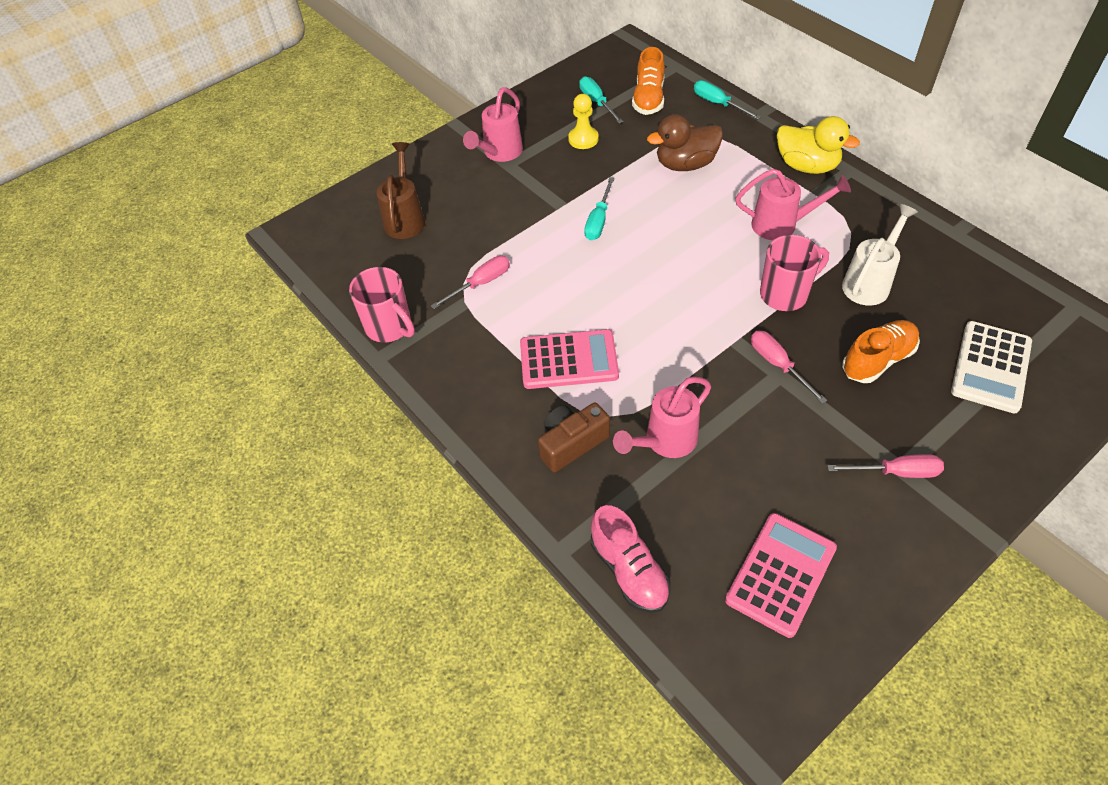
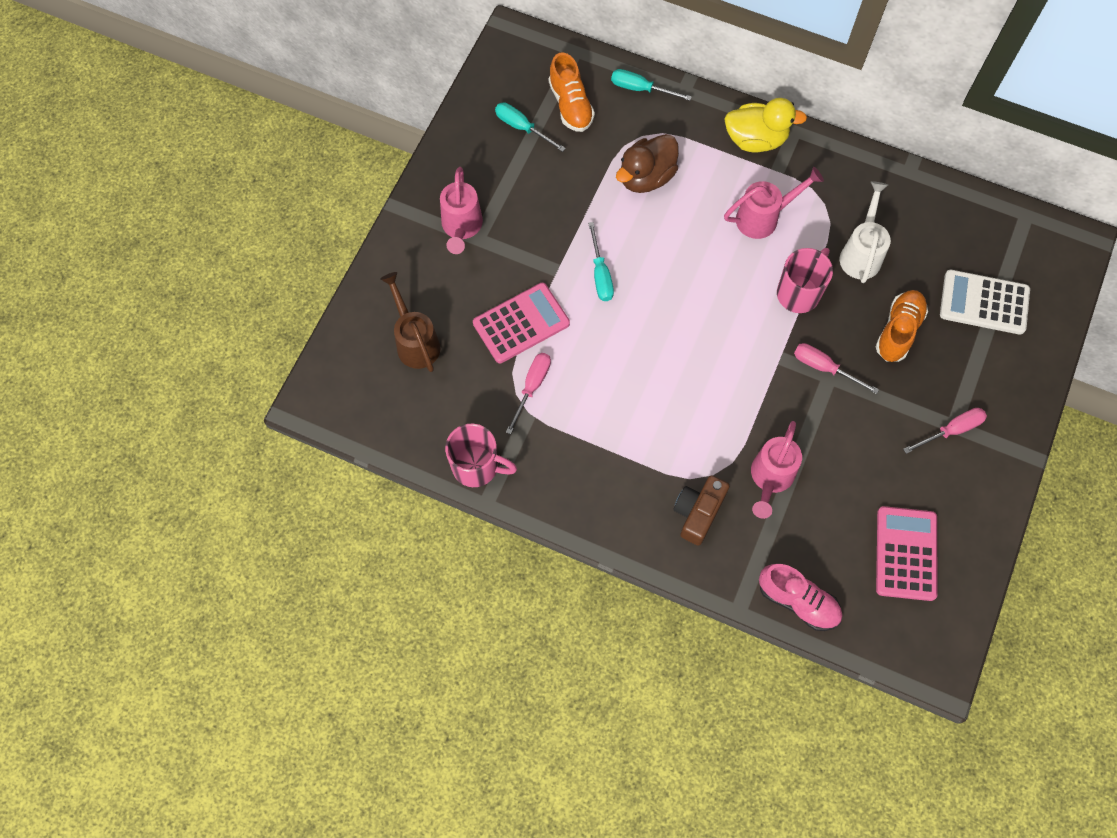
camera: 30 degrees left, 15 degrees up
(568, 360) = (653, 434): pink calculator -> pink calculator (521, 323)
(583, 139) = (534, 180): yellow pawn -> none
(991, 367) = (984, 303): white calculator -> white calculator turned 105 degrees clockwise

